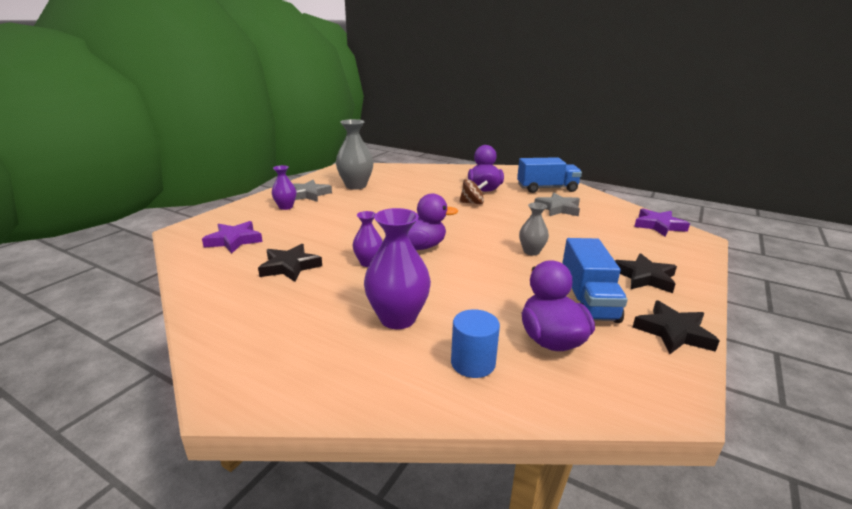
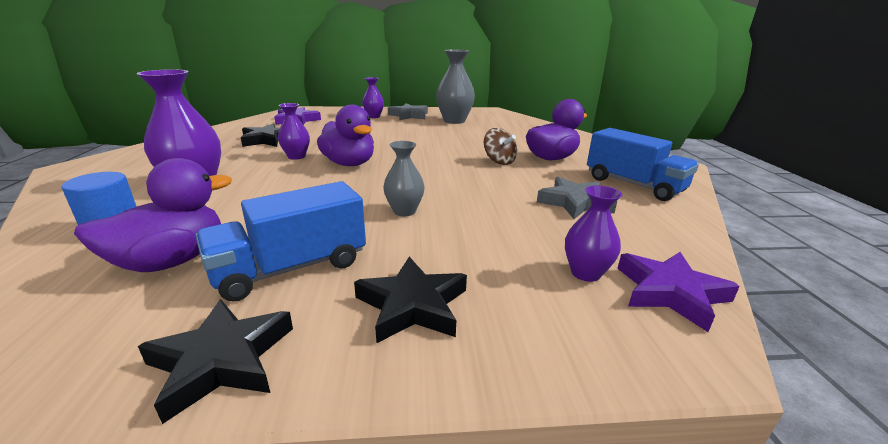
camera: 55 degrees right, 0 degrees up
(635, 234) = (585, 273): none -> purple vase

